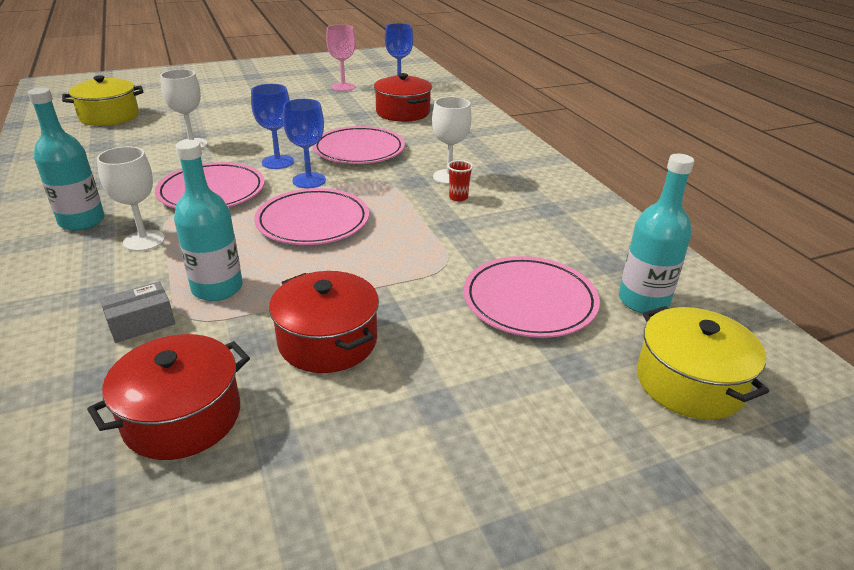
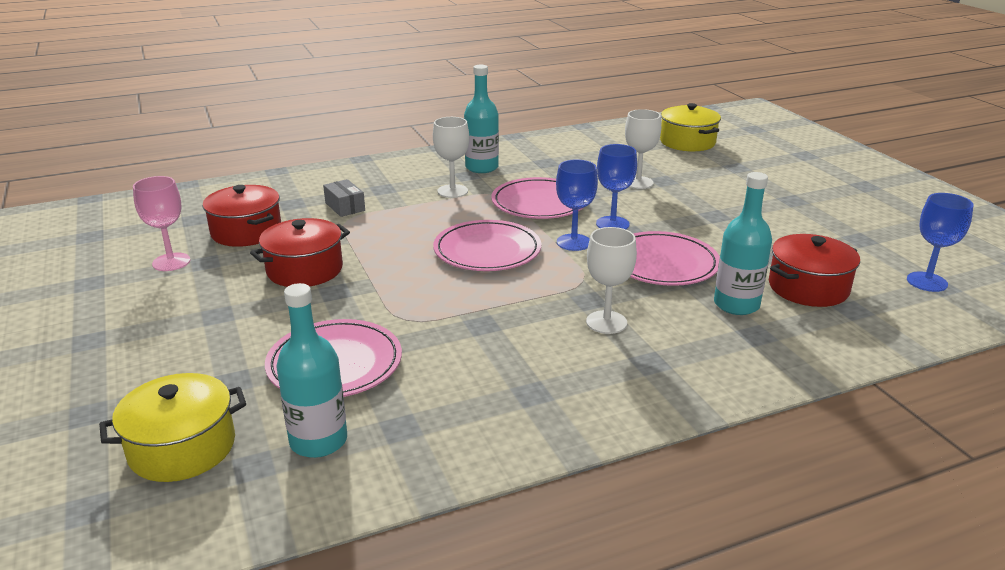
camera: 90 degrees right, 5 degrees down
(217, 288) = (382, 224): turquoise bottle -> turquoise bottle (736, 304)
(343, 87) = (877, 242): pink goblet -> pink goblet (171, 262)
(458, 197) = (552, 328): red cup -> none

